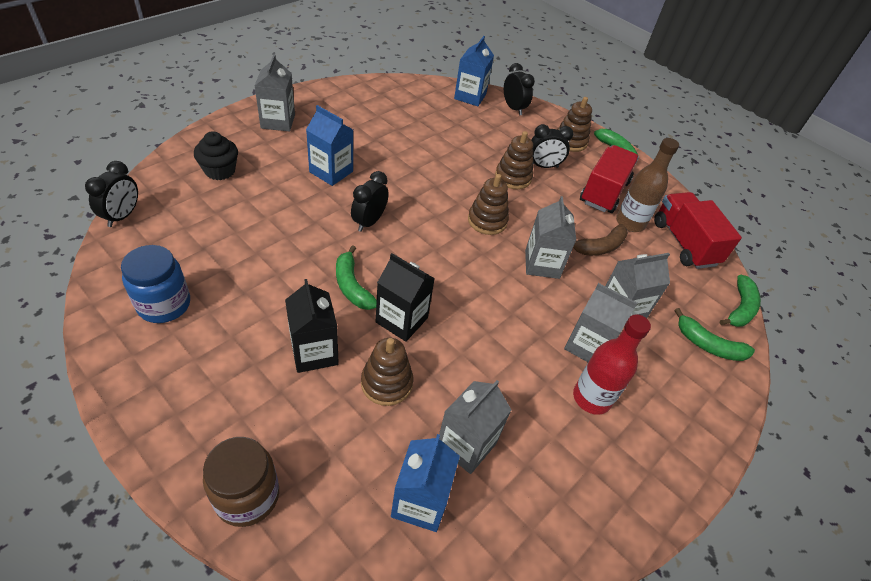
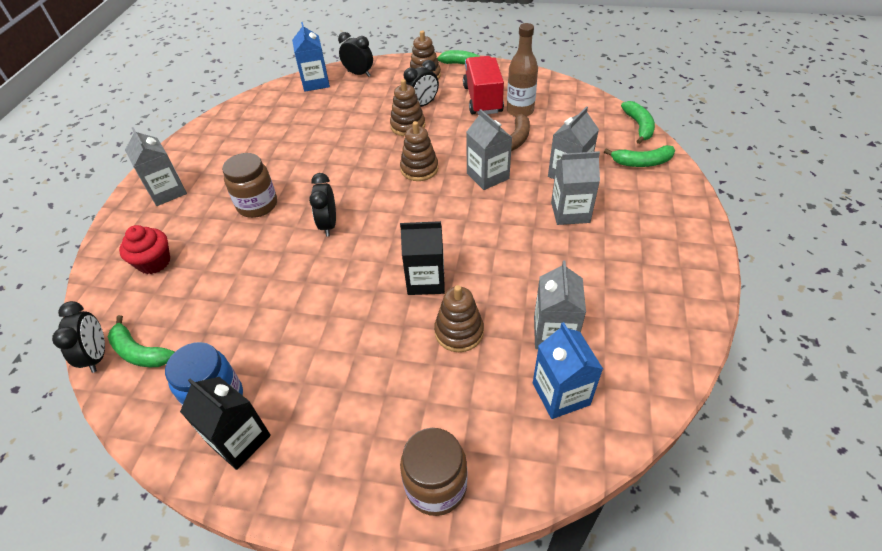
camera: 25 degrees left, 0 degrees up
(220, 171) = (154, 262): black cupcake -> red cupcake
(314, 352) = (382, 348): black carton -> black carton (239, 440)
(331, 172) = (257, 205): blue carton -> brown jar
(352, 286) = (363, 280): green banana -> green banana (140, 352)
(591, 398) = (604, 245): red bottle -> none
(684, 243) = (567, 104): red truck -> none

